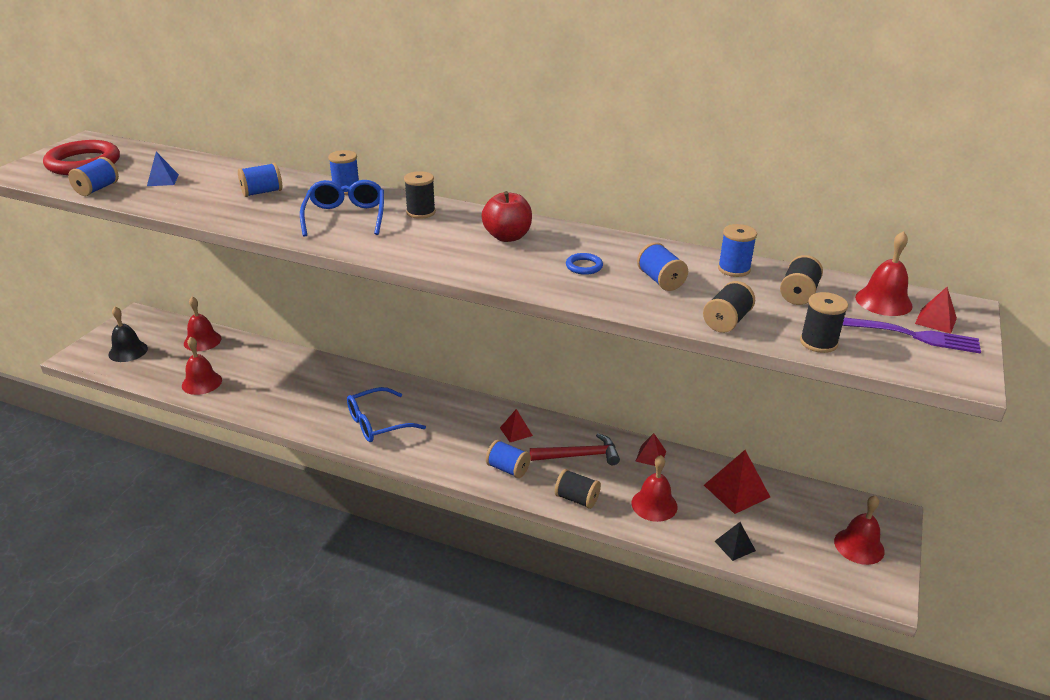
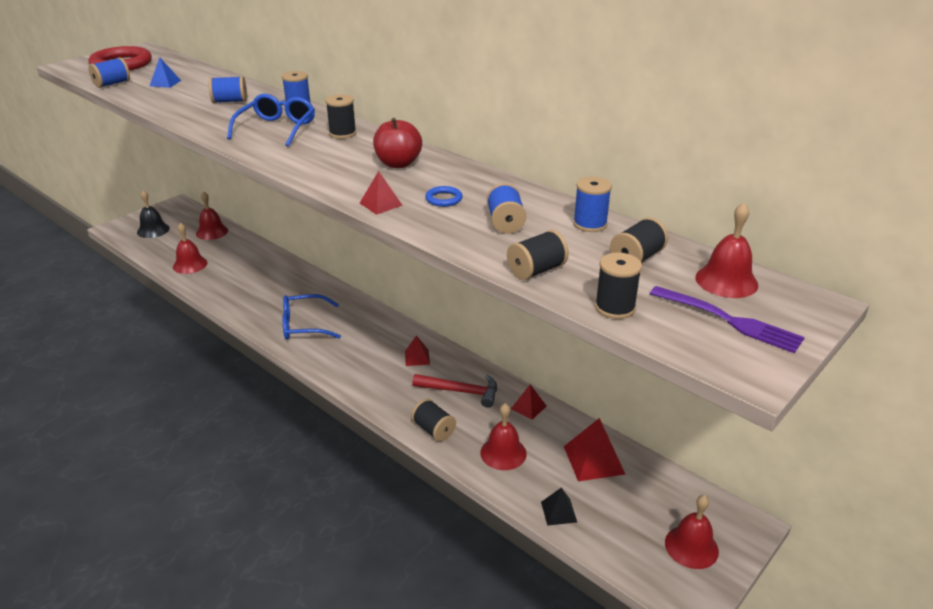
camera: 20 degrees right, 0 degrees up
(508, 469) = (389, 388): blue spool -> none
(936, 320) = (770, 310): red pyramid -> red pyramid (381, 204)

